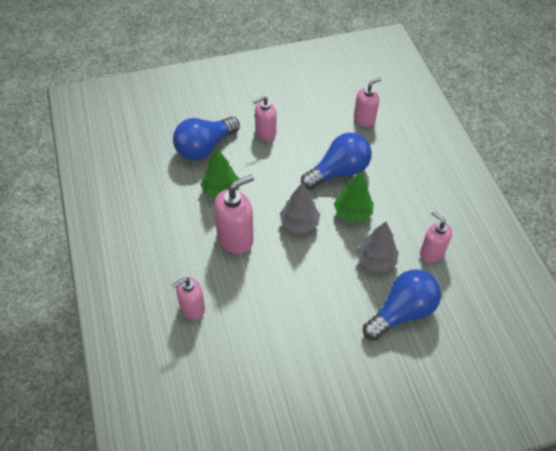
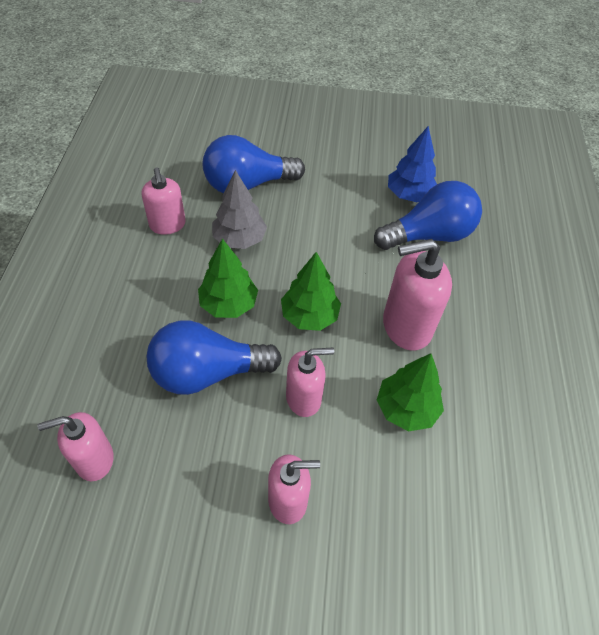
camera: 160 degrees left, 0 degrees up
(192, 308) = (484, 263): pink soap dispenser -> pink soap dispenser (304, 398)
(204, 147) = (411, 510): blue light bulb -> blue light bulb (429, 235)
(268, 355) = (409, 195): none -> blue tree
(299, 223) = (309, 316): grey tree -> green tree

